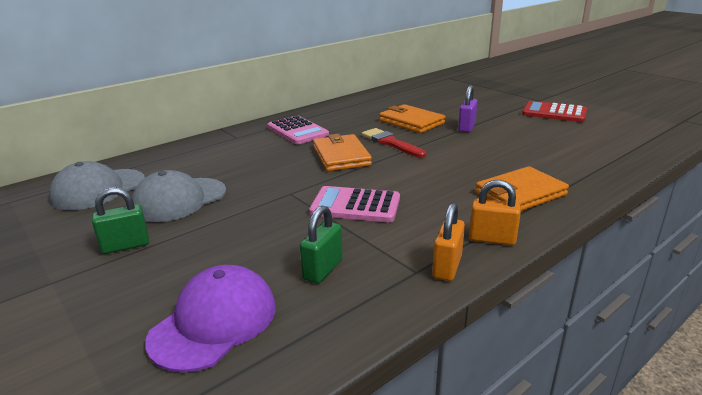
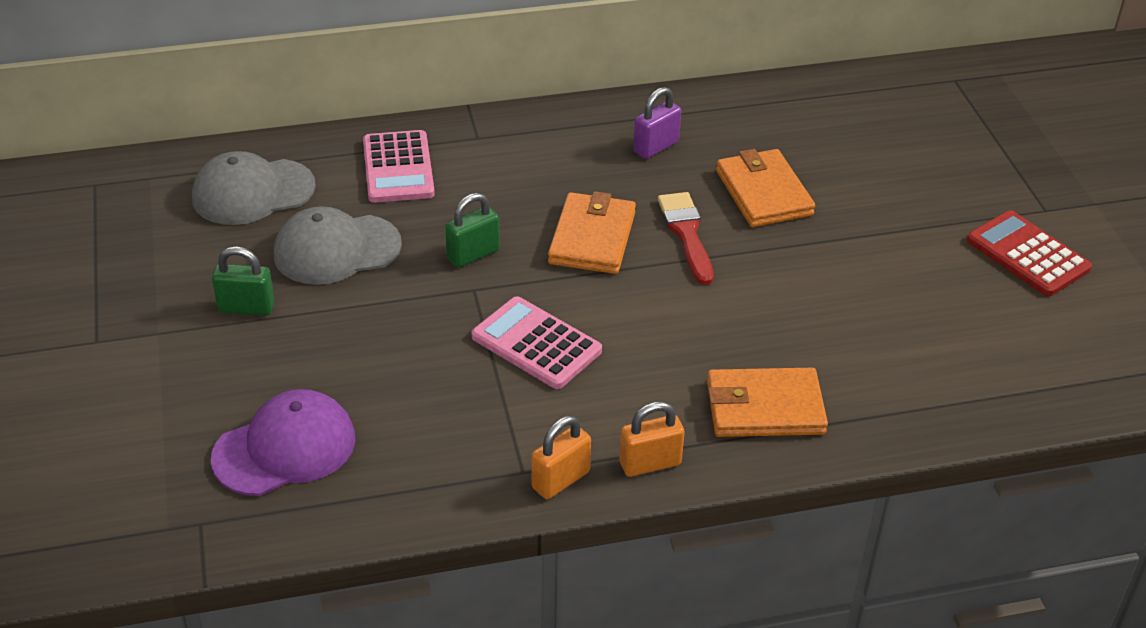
camera: 25 degrees right, 15 degrees up
(297, 131) = (573, 153): pink calculator -> pink calculator (398, 168)
(323, 269) = (428, 428): green padlock -> green padlock (473, 254)
(466, 127) = (838, 239): purple padlock -> purple padlock (656, 147)
(492, 239) = (650, 463): orange padlock -> orange padlock turned 60 degrees counterclockwise

